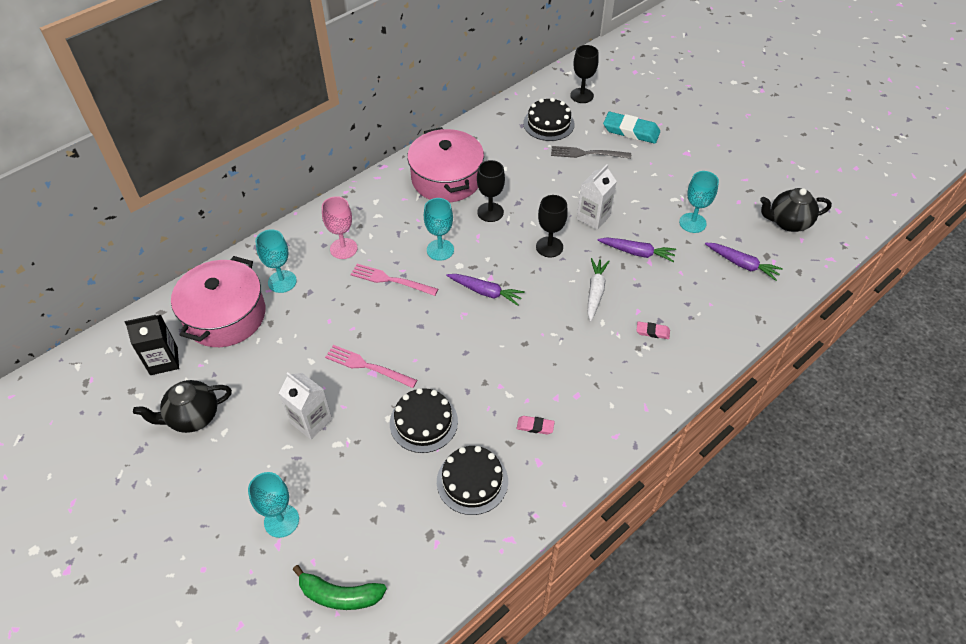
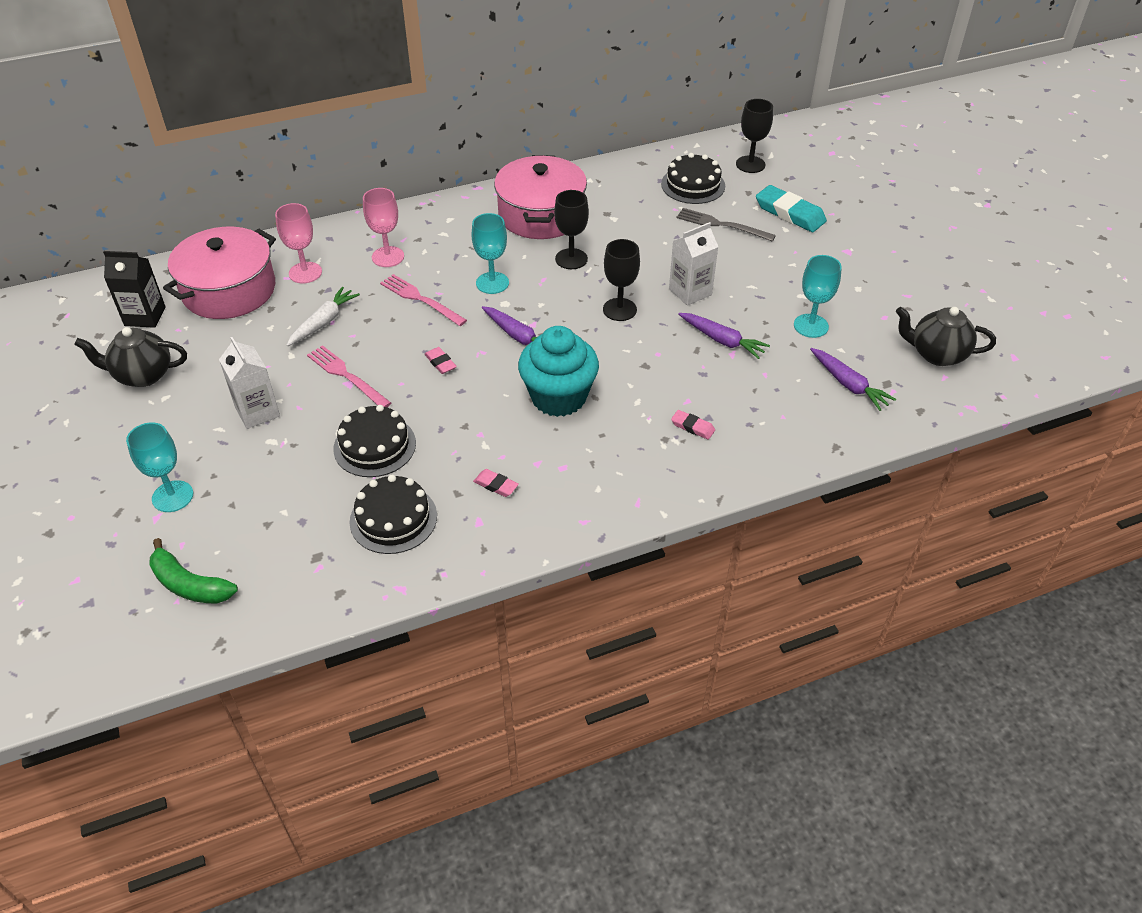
camera: 20 degrees right, 5 degrees down
(282, 281) = (305, 273): turquoise goblet -> pink goblet
(436, 332) = (440, 363): none -> pink eraser
(543, 336) = (558, 397): none -> turquoise cupcake
(595, 292) = (647, 368): white carrot -> white carrot (324, 322)

